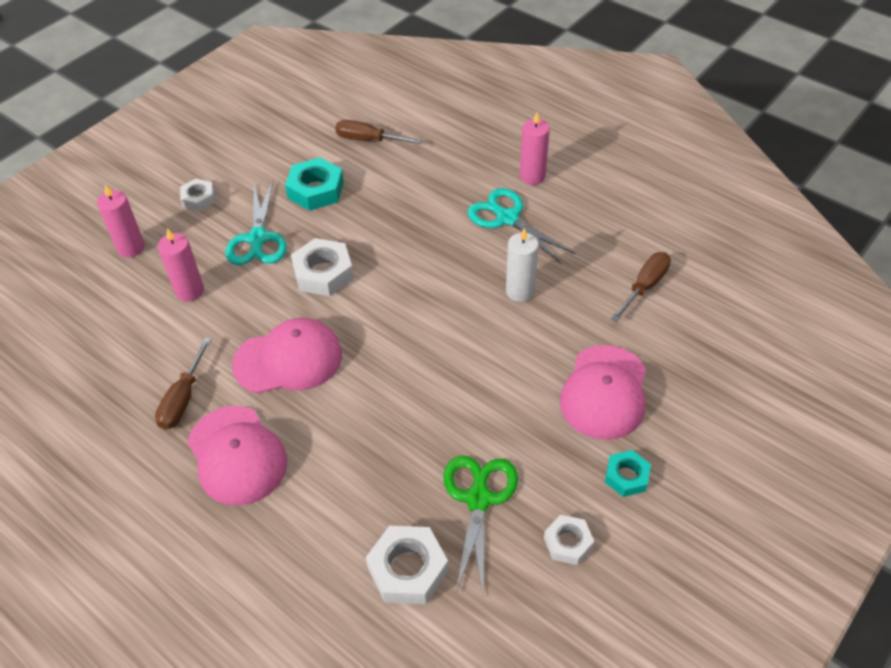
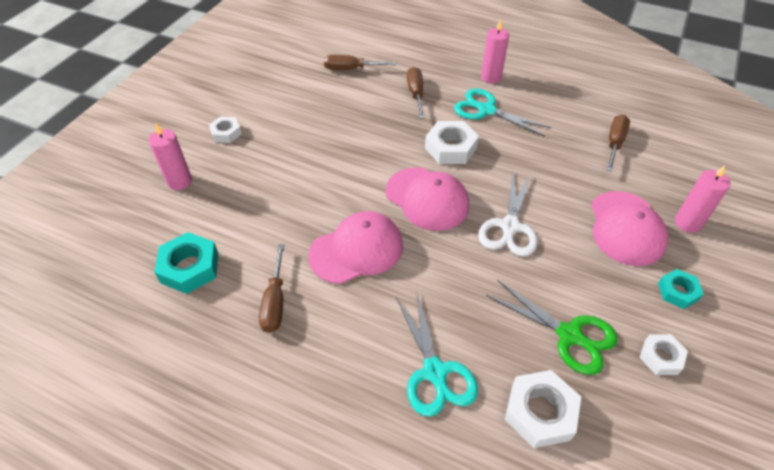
camera: 15 degrees left, 0 degrees up
(190, 291) = (246, 208): pink candle -> pink candle (687, 223)
(237, 455) = (344, 342): pink cap -> pink cap (427, 199)
(258, 239) = (290, 157): turquoise scissors -> turquoise scissors (435, 372)
(316, 190) = (324, 112): turquoise nut -> turquoise nut (190, 267)
(323, 273) = (357, 174): white nut -> white nut (450, 148)
(432, 184) = (416, 94): none -> brown screwdriver
(469, 366) = (510, 227): none -> white scissors
(478, 498) = (570, 335): green scissors -> green scissors turned 135 degrees clockwise
(520, 291) = (522, 162): white candle -> none

